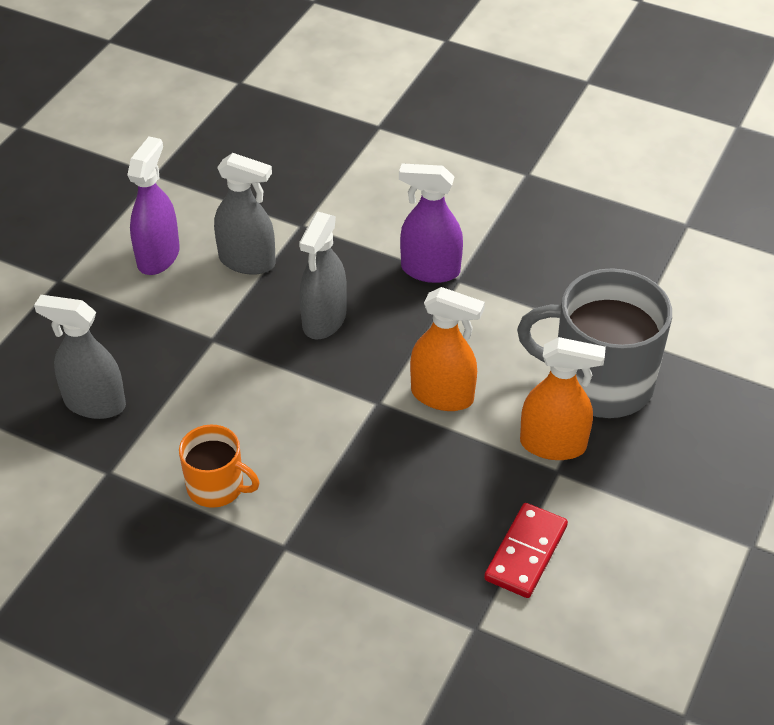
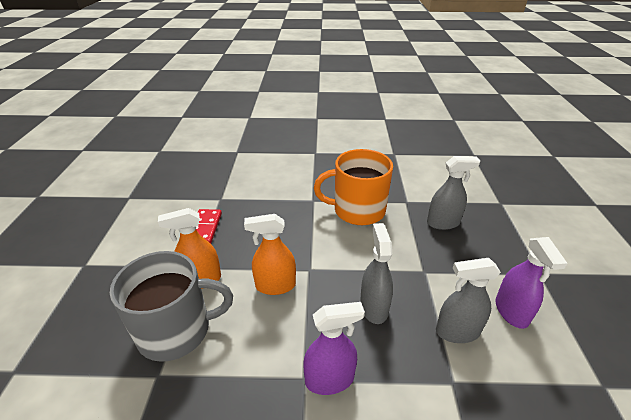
camera: 155 degrees right, 10 degrees down
(217, 487) = (357, 210): orange mug -> orange mug, size x1.88

